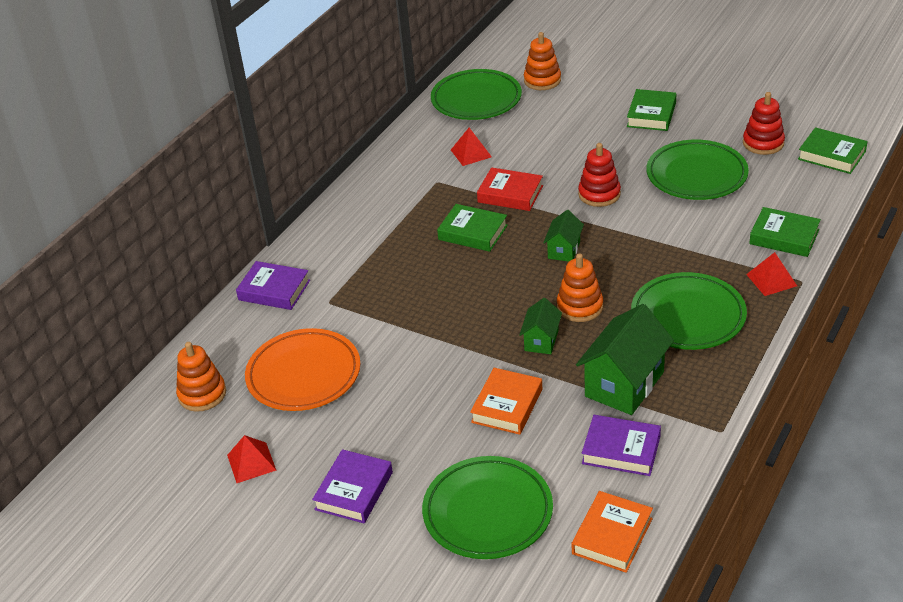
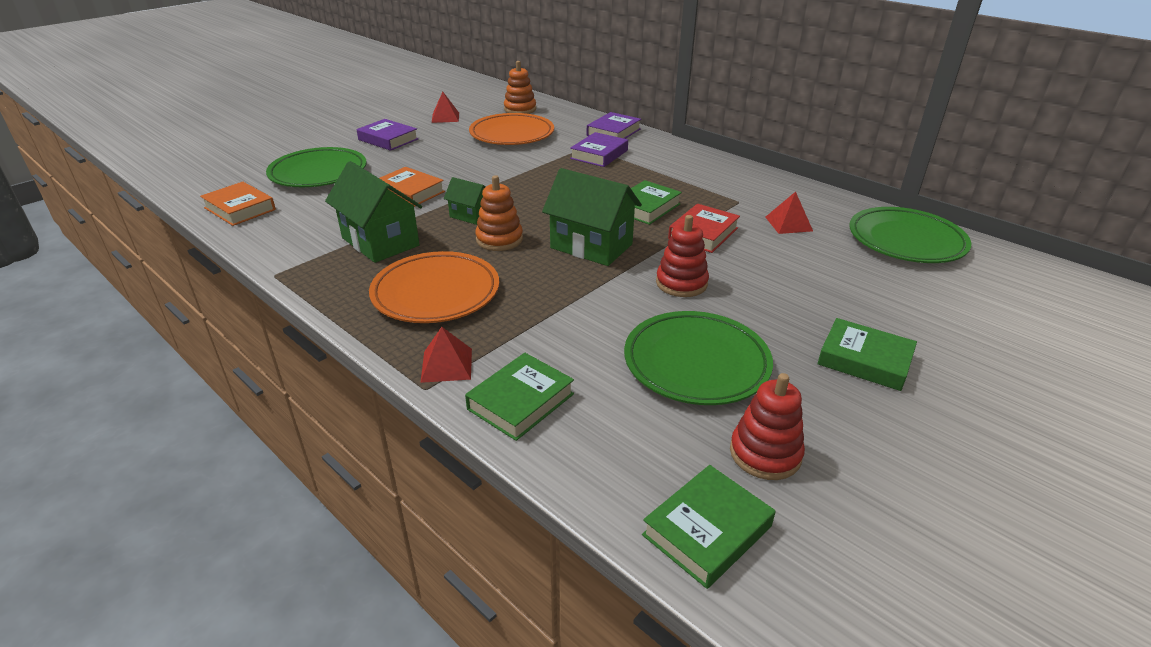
camera: 100 degrees right, 5 degrees down
(542, 80) = (959, 290): orange stacking toy -> none
(564, 250) = (591, 246): green house -> green house, size x1.85
(621, 450) = (311, 227): purple book -> purple book (599, 154)
(688, 316) = (436, 293): green plate -> orange plate

